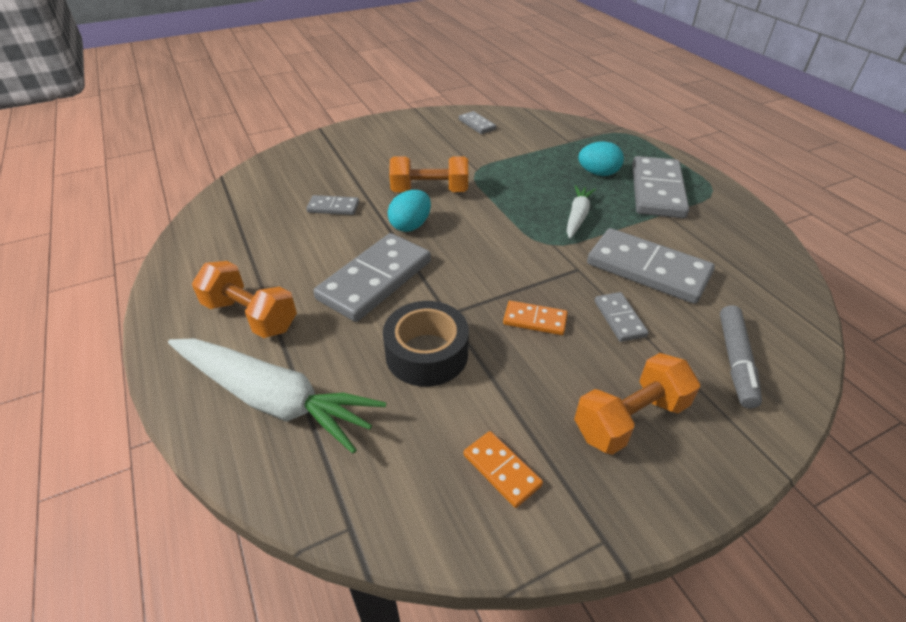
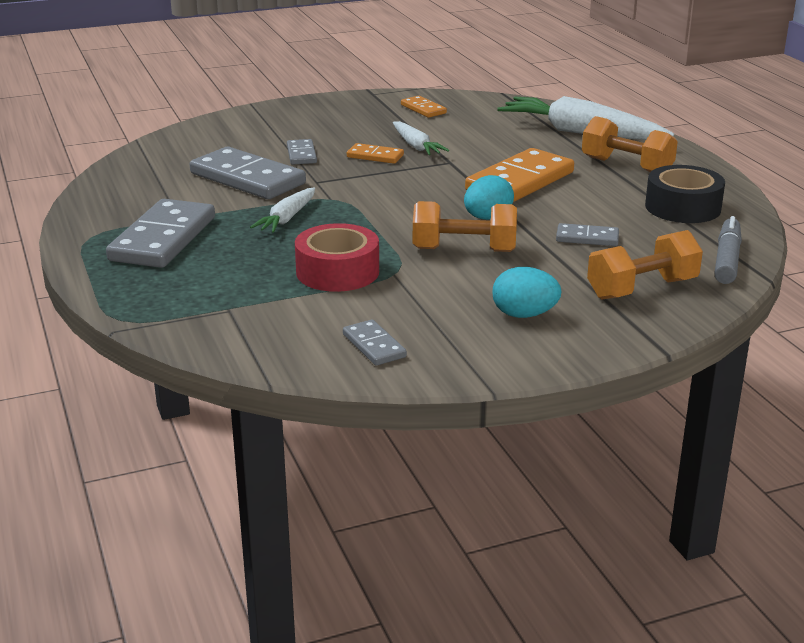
camera: 175 degrees left, 15 degrees down
(375, 280) = (520, 182): grey domino -> orange domino
(427, 353) = (469, 145): black tape -> black tape (683, 207)
(492, 347) = (416, 146): none -> white carrot
(515, 168) = (337, 272): none -> red tape
(598, 173) = (222, 261): turquoise egg -> turquoise egg (524, 315)
(630, 419) = (330, 119): orange dumbbell -> orange dumbbell (642, 289)
(735, 361) = (230, 135): grey marker -> grey marker (727, 260)

